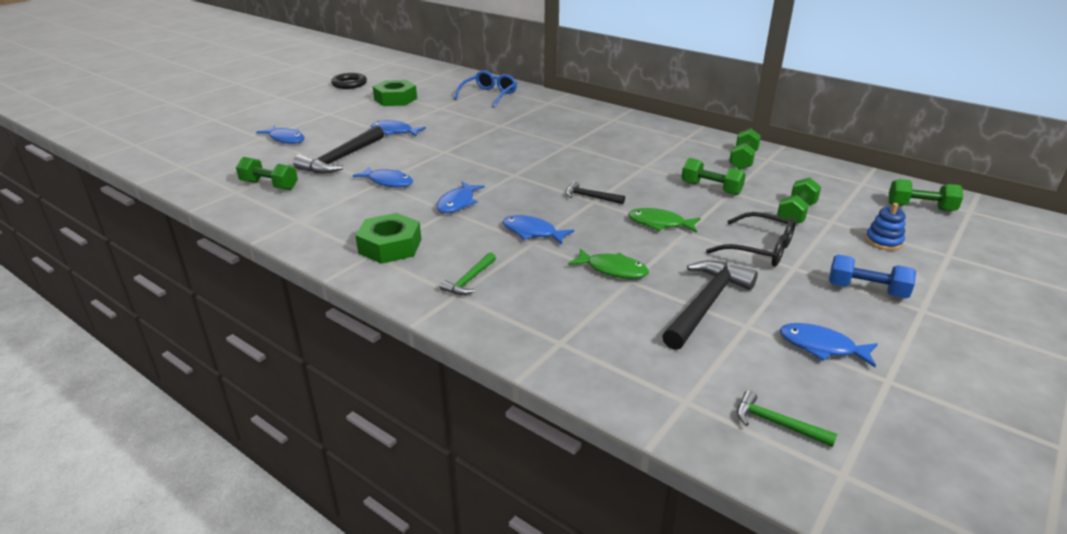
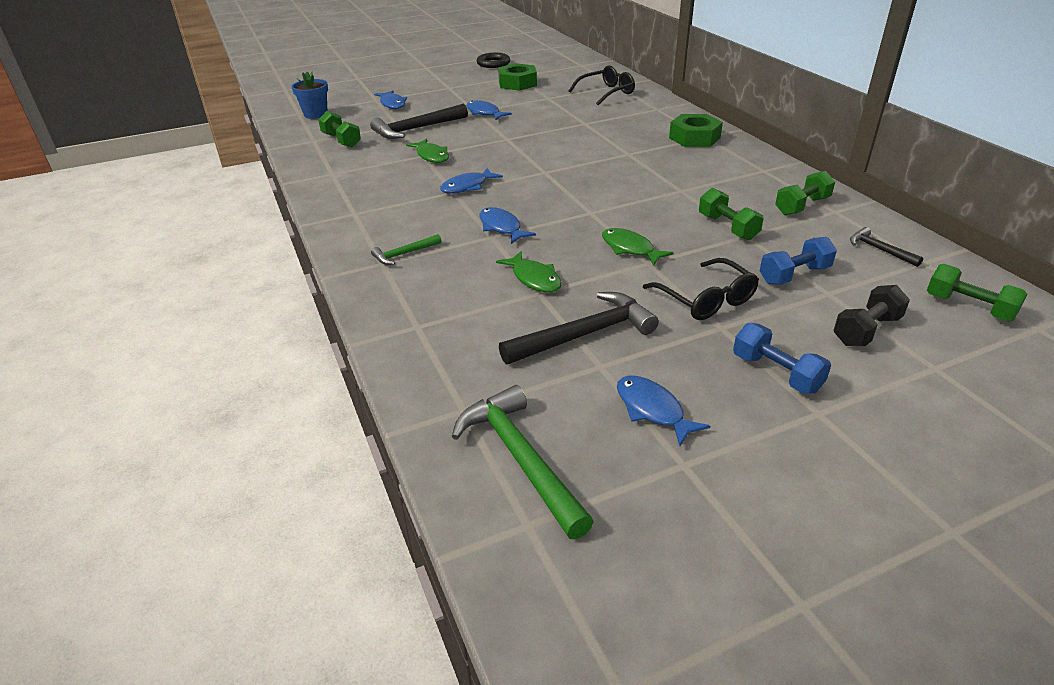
camera: 30 degrees right, 5 degrees up
(205, 164) = (315, 114): none -> blue flower pot
(388, 182) = (432, 156): blue fish -> green fish
(390, 246) = (375, 210): green nut -> green nut (694, 138)
(489, 95) = (607, 93): blue glasses -> black glasses
(590, 197) = (592, 208): black hammer -> black hammer (879, 249)
(776, 423) = (520, 458): green hammer -> green hammer, size x1.91
(796, 213) = (794, 275): green dumbbell -> blue dumbbell
(883, 241) = (866, 330): blue stacking toy -> black dumbbell

